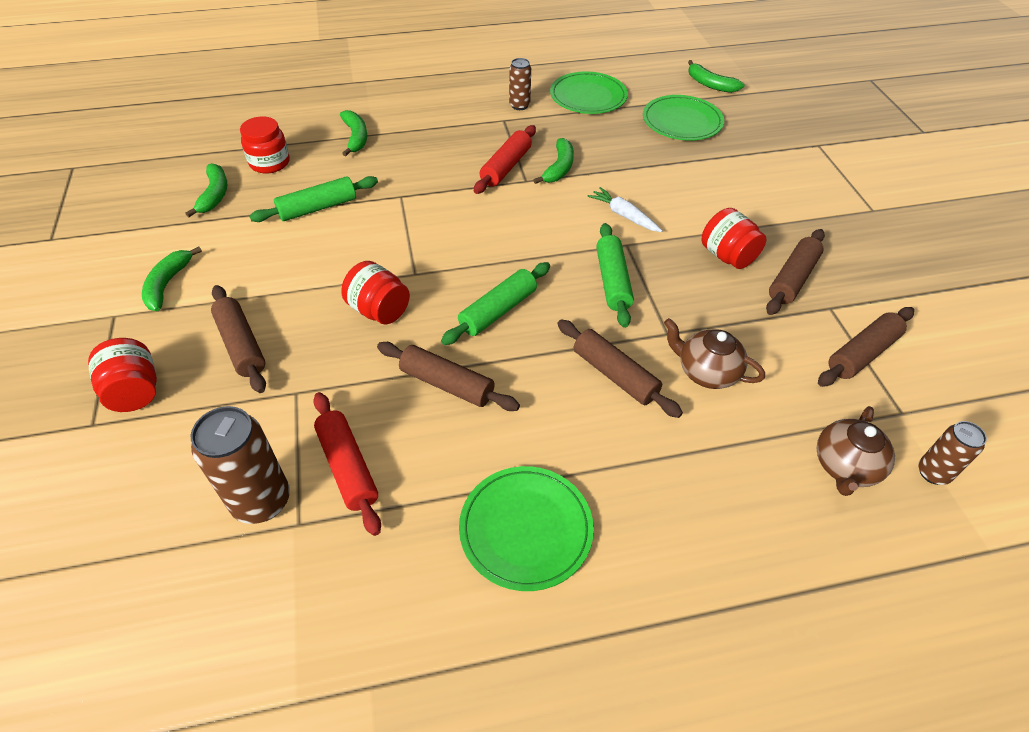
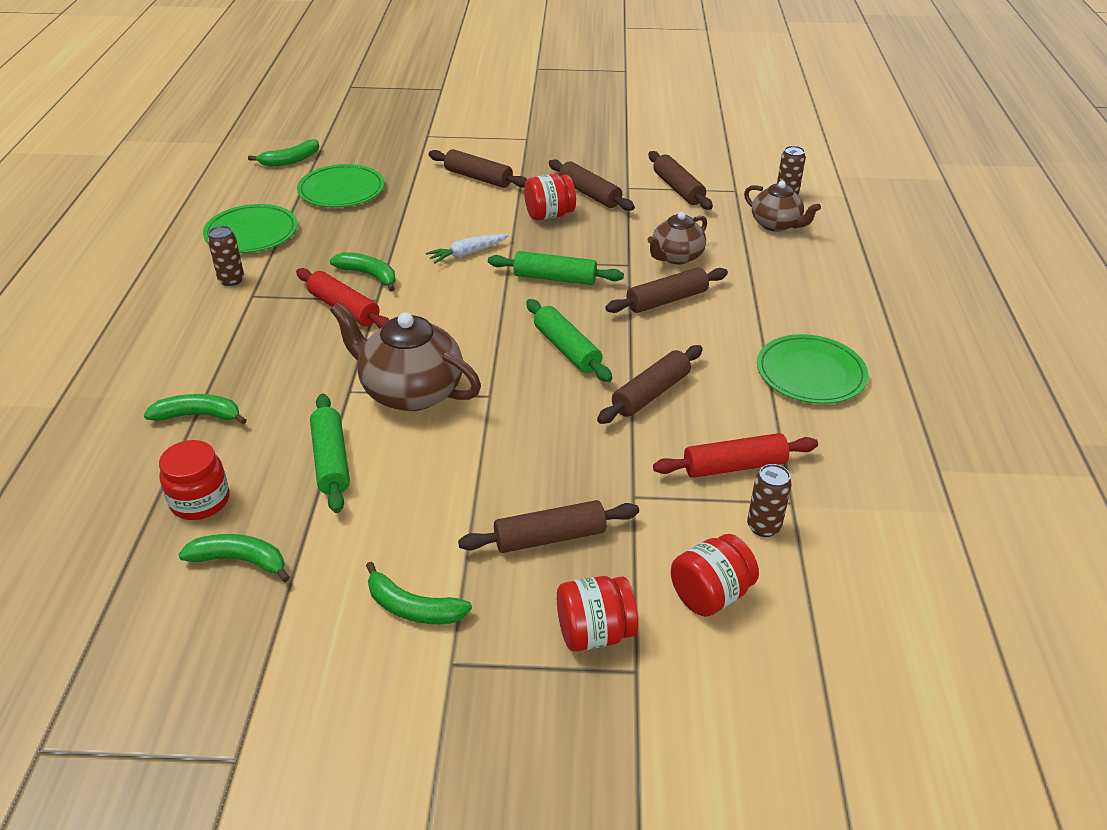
camera: 75 degrees left, 10 degrees down
(261, 501) = (763, 527): brown can -> brown can, size x0.58
(379, 310) = (535, 427): red jar -> red jar (710, 595)
(408, 227) = (410, 391): none -> brown teapot
(764, 194) = (478, 178): none -> brown rolling pin

